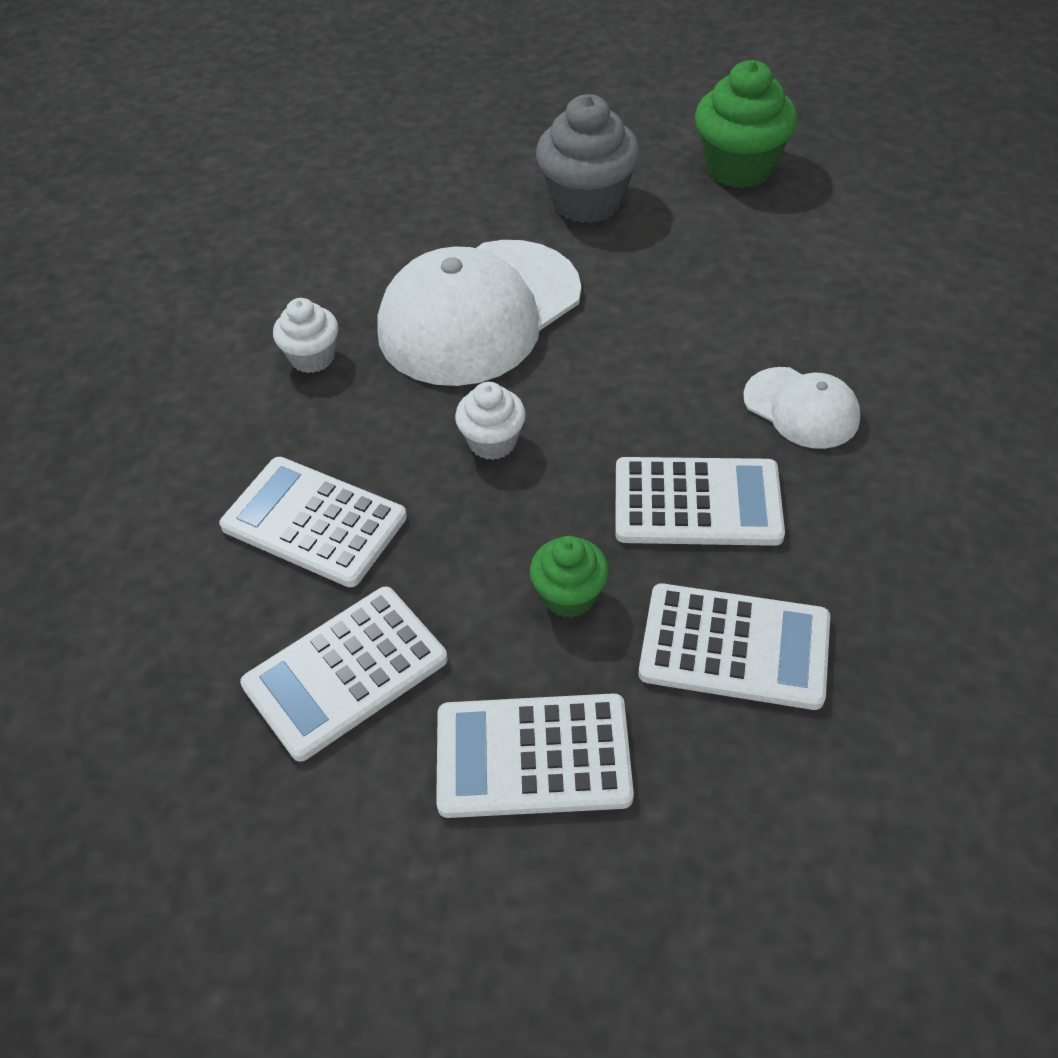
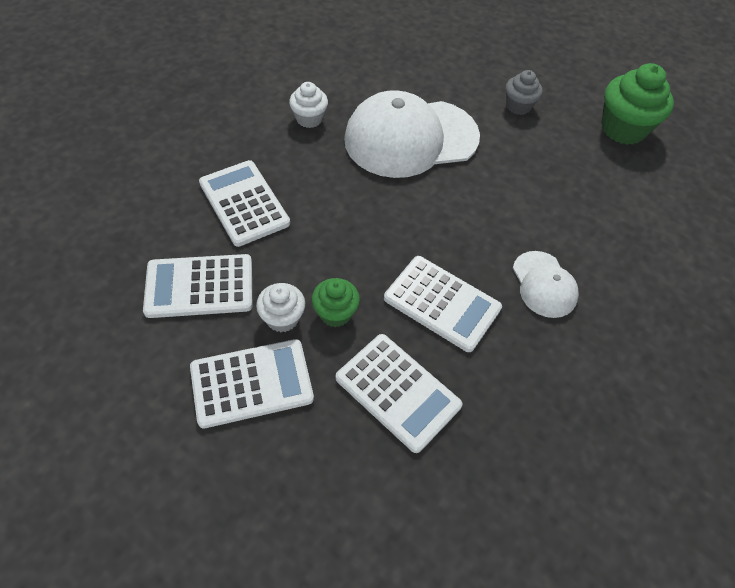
camera: 25 degrees right, 5 degrees up
(492, 442) = (362, 211): white cupcake -> white cupcake (282, 318)
(533, 756) = (252, 383): white calculator -> white calculator turned 135 degrees clockwise
(587, 202) = (518, 106): grey cupcake -> grey cupcake, size x0.57

